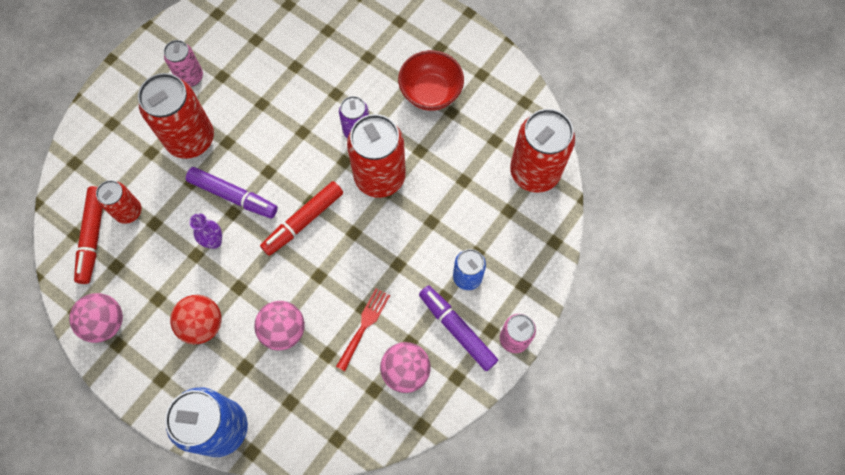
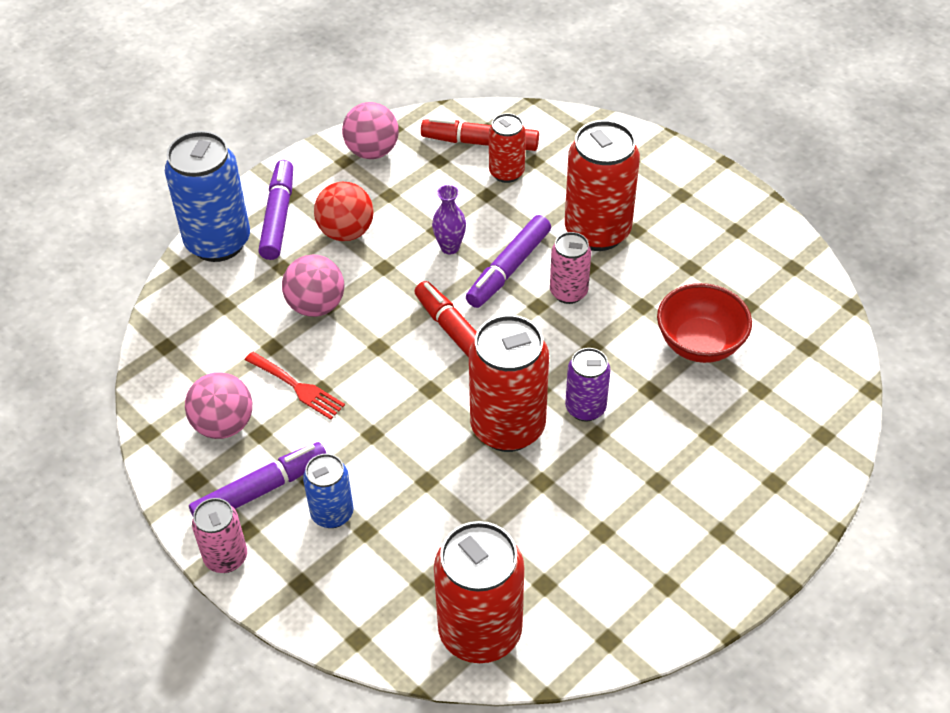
camera: 100 degrees right, 20 degrees down
(188, 384) = (278, 216): none -> purple marker
(190, 77) = (691, 235): pink can -> pink can (568, 292)
(430, 92) = (640, 508): red bowl -> red bowl (699, 343)

